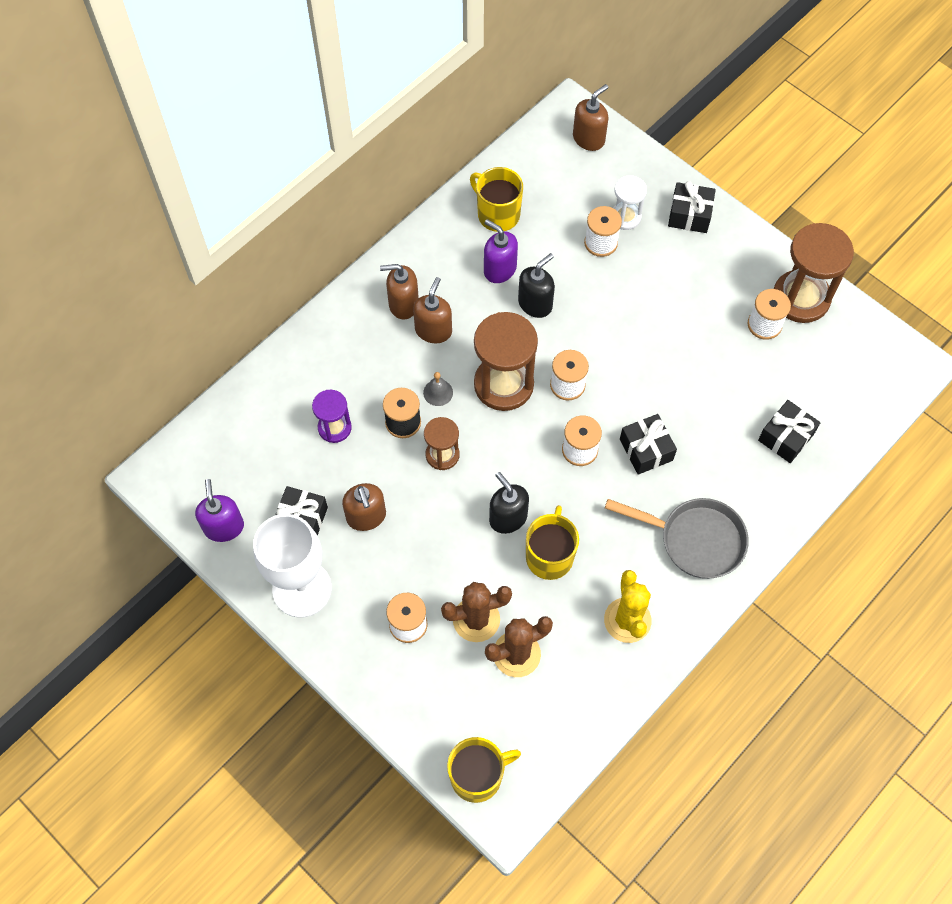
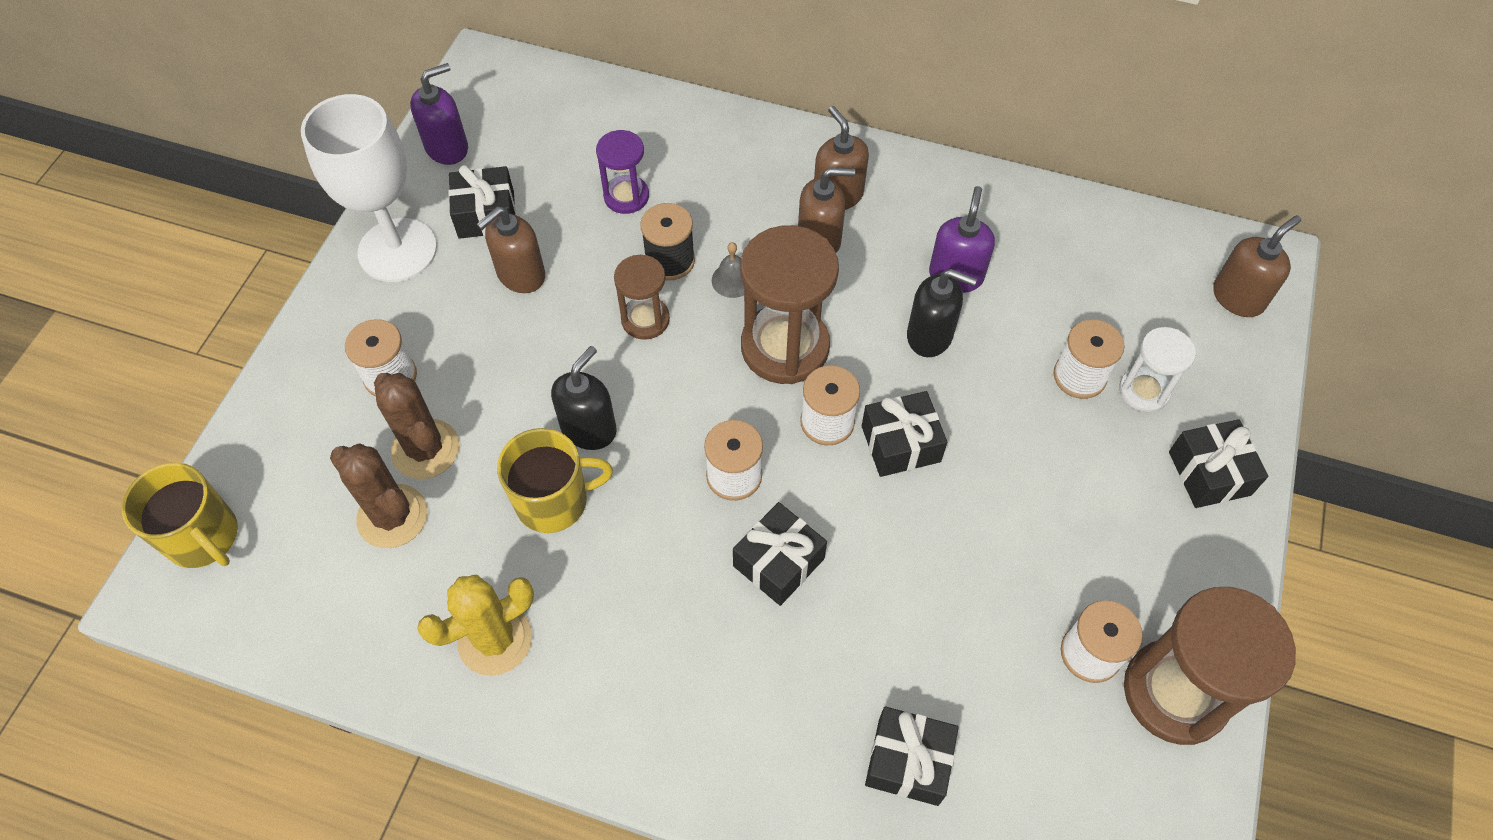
camera: 65 degrees right, 5 degrees down
(497, 214) = (1038, 240): yellow mug -> none
(589, 138) = (1238, 297): brown soap dispenser -> brown soap dispenser turned 60 degrees counterclockwise
(600, 353) = (900, 444): none -> black gift
(695, 540) = (663, 687): grey pan -> none

